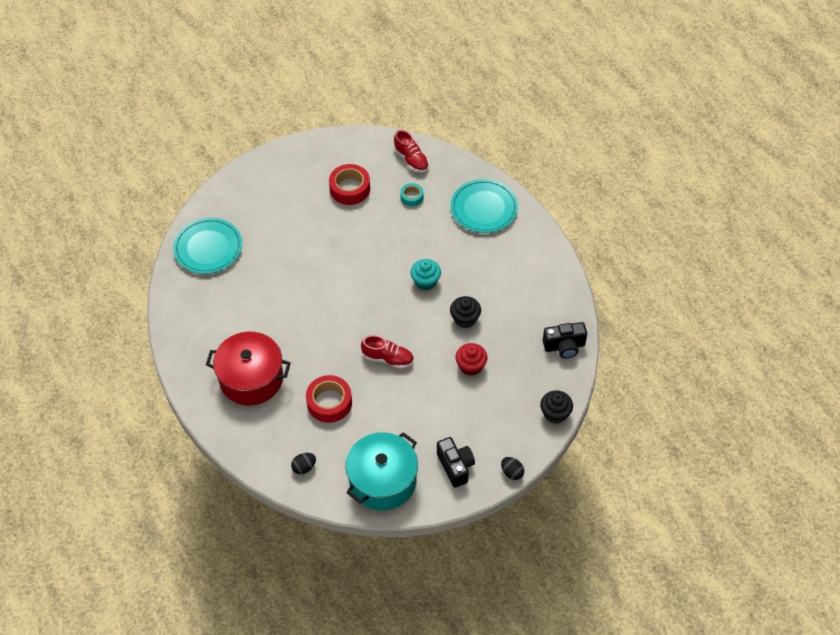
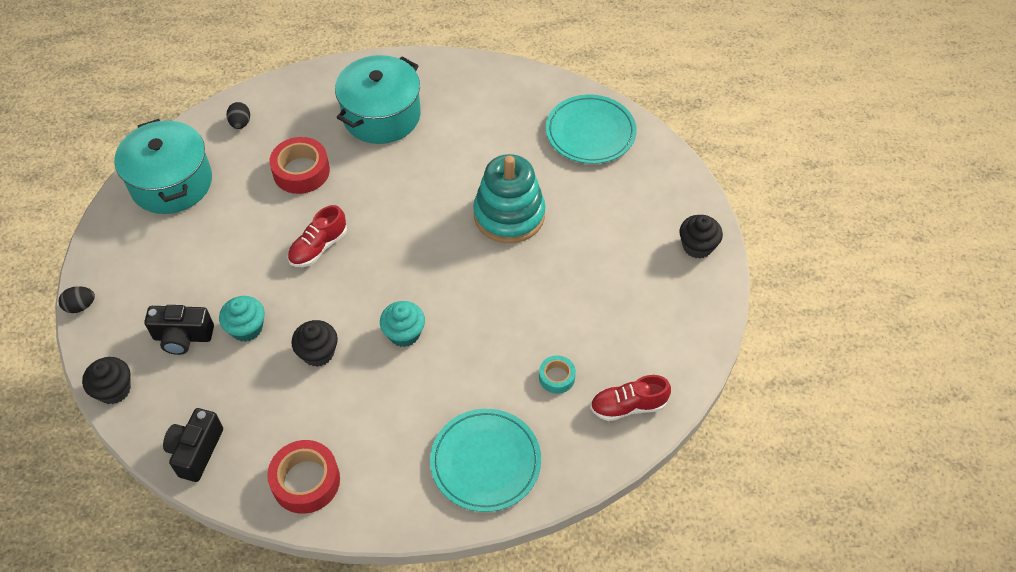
camera: 115 degrees right, 0 degrees up
(251, 378) = (381, 115): red pot -> turquoise pot
(279, 163) = (697, 246): none -> black cupcake
(304, 265) = (509, 215): none -> turquoise stacking toy
(350, 189) = (610, 309): red tape -> red tape (306, 481)
(455, 466) = (133, 255): black camera -> black camera (183, 337)
(471, 366) = (246, 328): red cupcake -> turquoise cupcake

